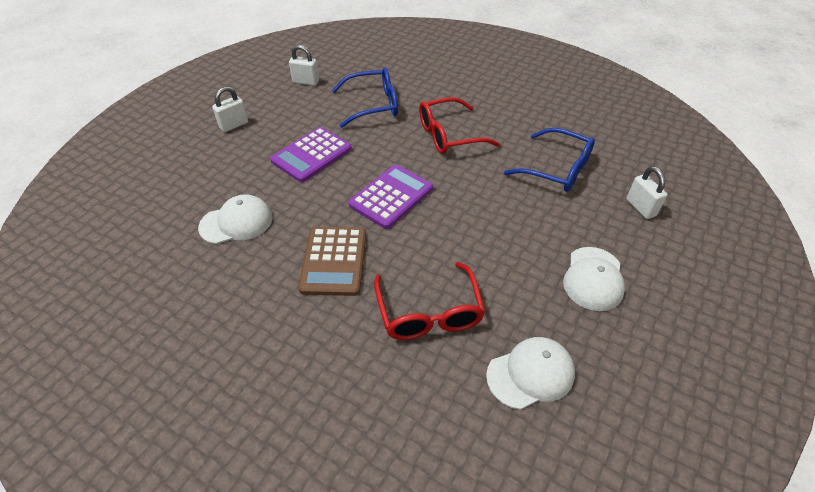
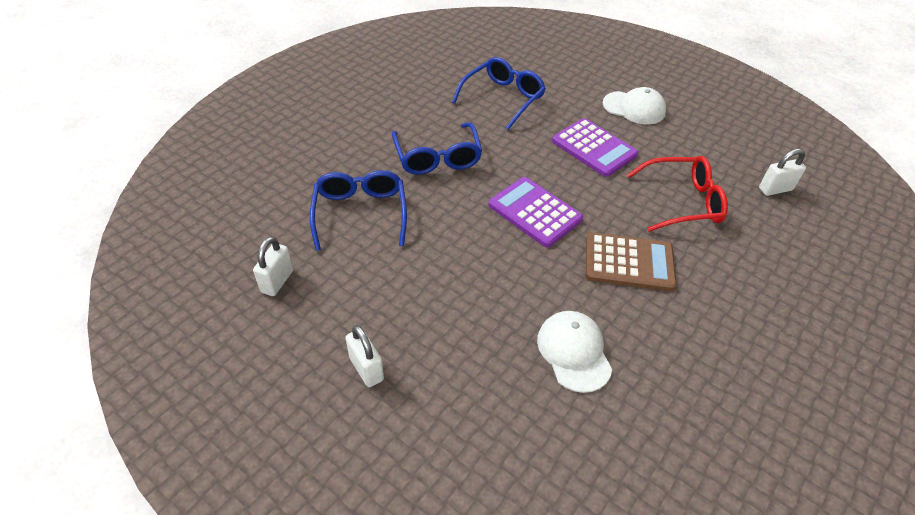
camera: 85 degrees left, 0 degrees up
(311, 155) = (453, 277): purple calculator -> purple calculator (594, 148)
(449, 135) = (437, 157): red glasses -> blue glasses
(530, 374) = (728, 156): white cap -> none
(640, 208) = (555, 68): white padlock -> white padlock (775, 189)

